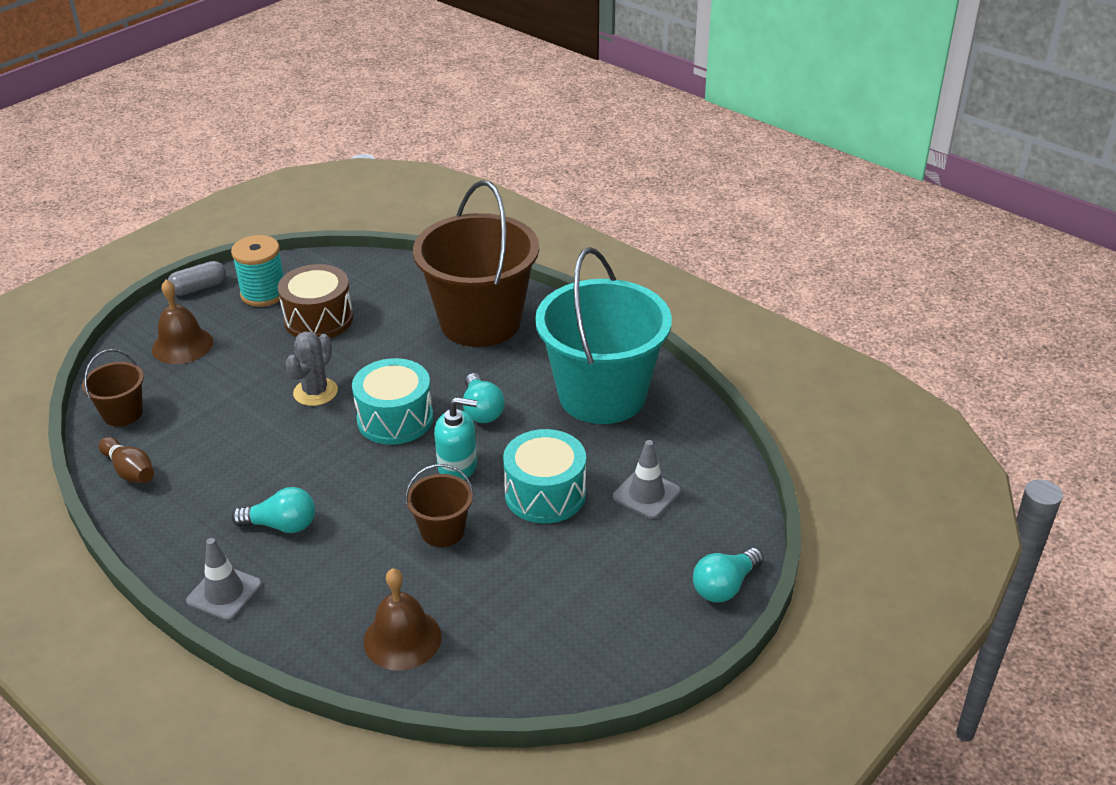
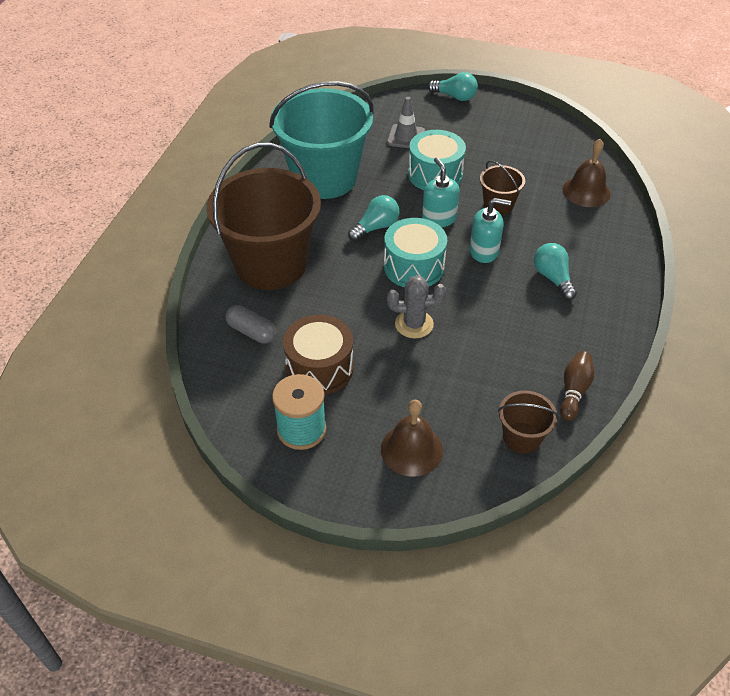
camera: 115 degrees left, 10 degrees up
(199, 288) = (318, 491): grey capsule -> grey capsule (251, 332)
(224, 593) = (624, 278): grey traffic cone -> none
(372, 484) = (484, 251): none -> turquoise soap dispenser

